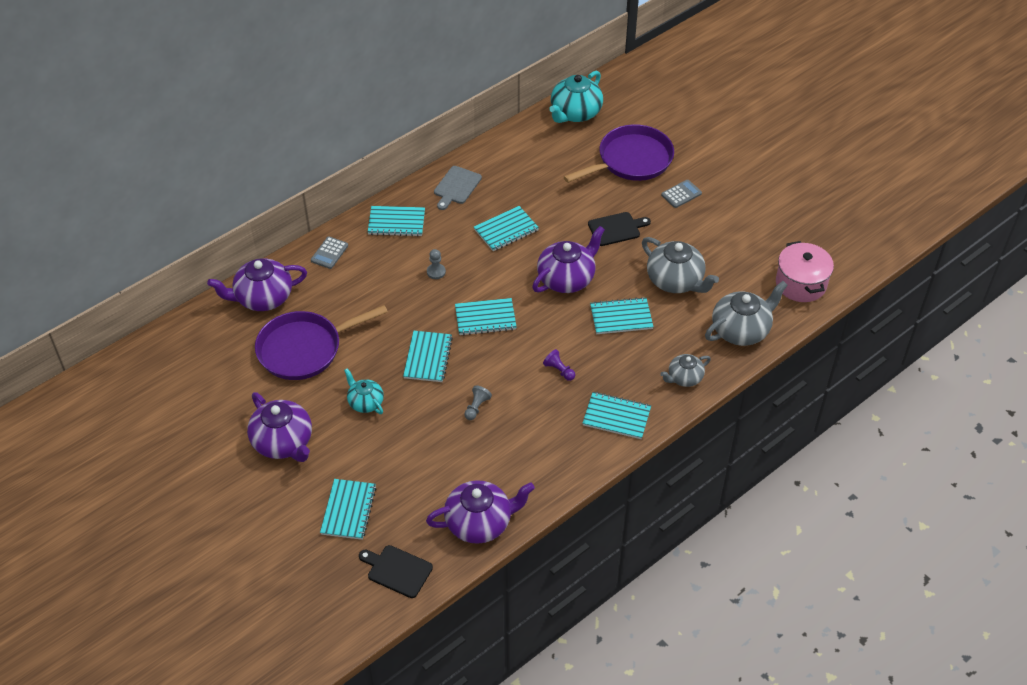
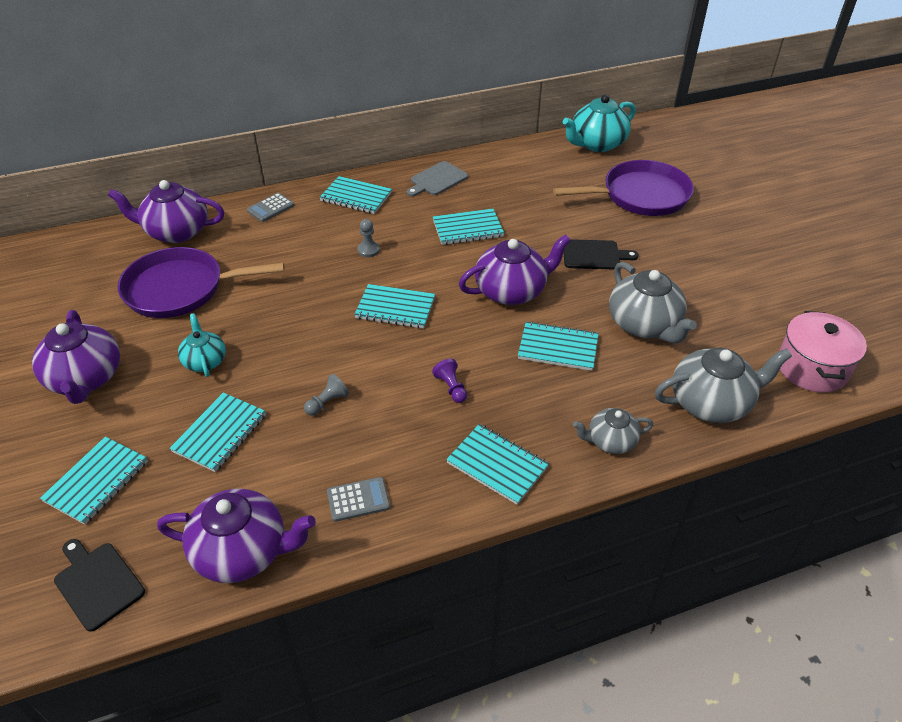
camera: 20 degrees right, 5 degrees down
(428, 358) = (305, 332): turquoise notebook -> turquoise notebook (220, 433)
(681, 194) = (686, 239): grey calculator -> grey calculator (358, 499)

